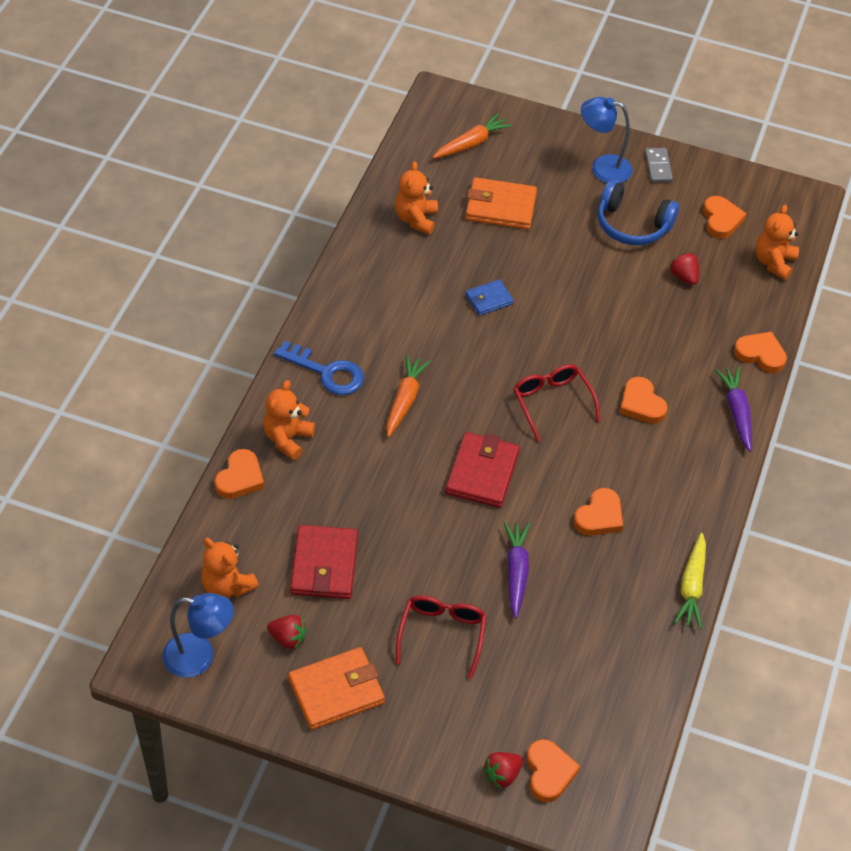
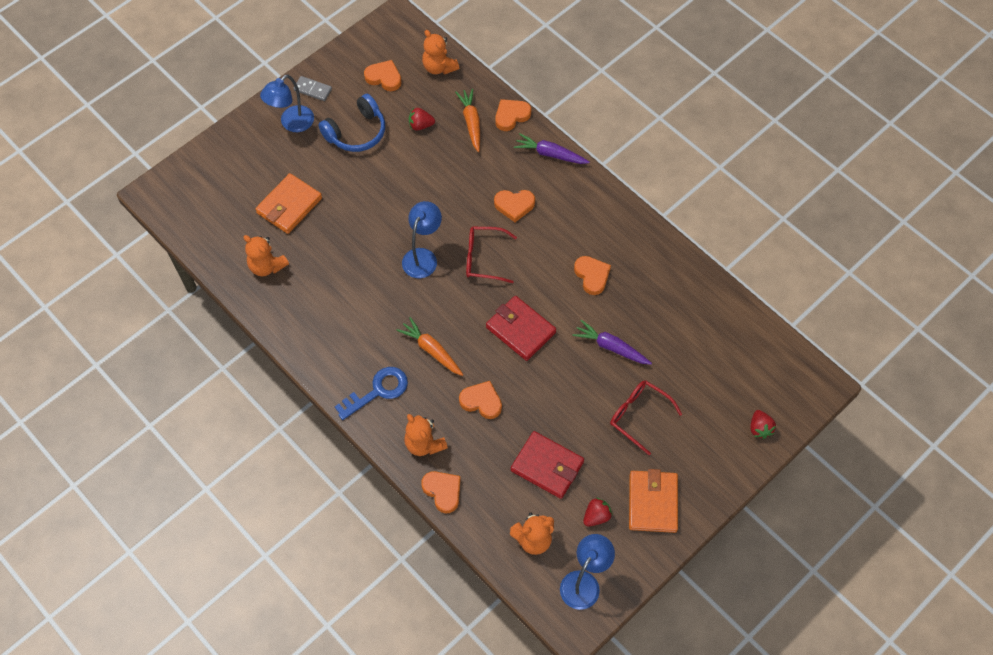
camera: 60 degrees left, 10 degrees up
(471, 143) = (215, 195): orange carrot -> orange carrot (471, 123)
(489, 299) = (371, 254): blue wallet -> none
(516, 346) = (423, 257): none -> blue lamp
(549, 772) = (770, 400): orange heart -> orange heart (481, 401)
(692, 586) = (671, 250): yellow carrot -> none

